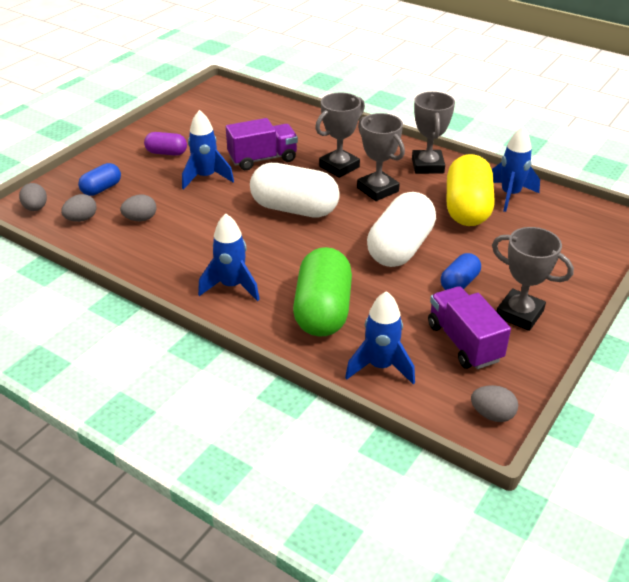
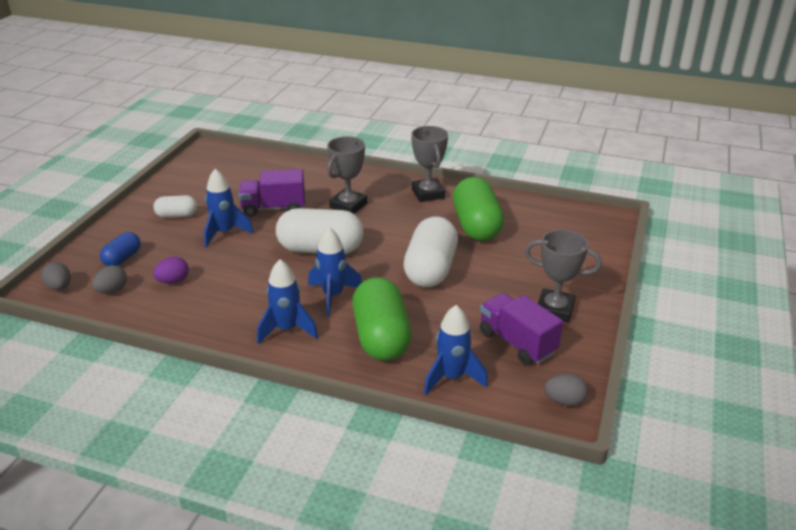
camera: 15 degrees left, 5 degrees down
(140, 219) = (173, 281): grey egg -> purple egg
(166, 153) = (177, 215): purple capsule -> white capsule
(262, 159) = (274, 208): purple truck -> purple truck turned 150 degrees counterclockwise
(377, 189) = (391, 221): grey trophy -> none
(459, 283) = (493, 291): blue capsule -> none
(467, 208) = (476, 226): yellow capsule -> green capsule
(510, 195) = (509, 209): blue rocket -> blue rocket (333, 296)

